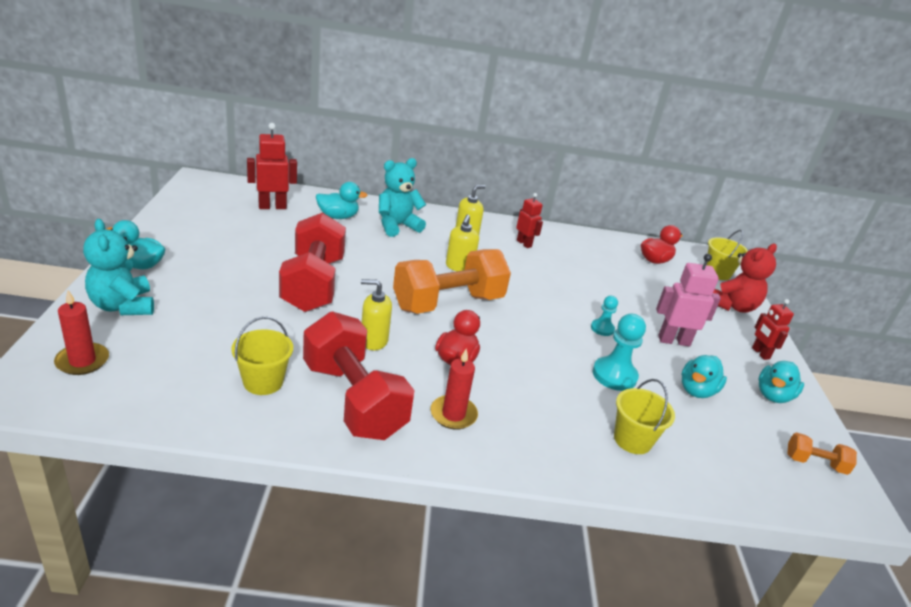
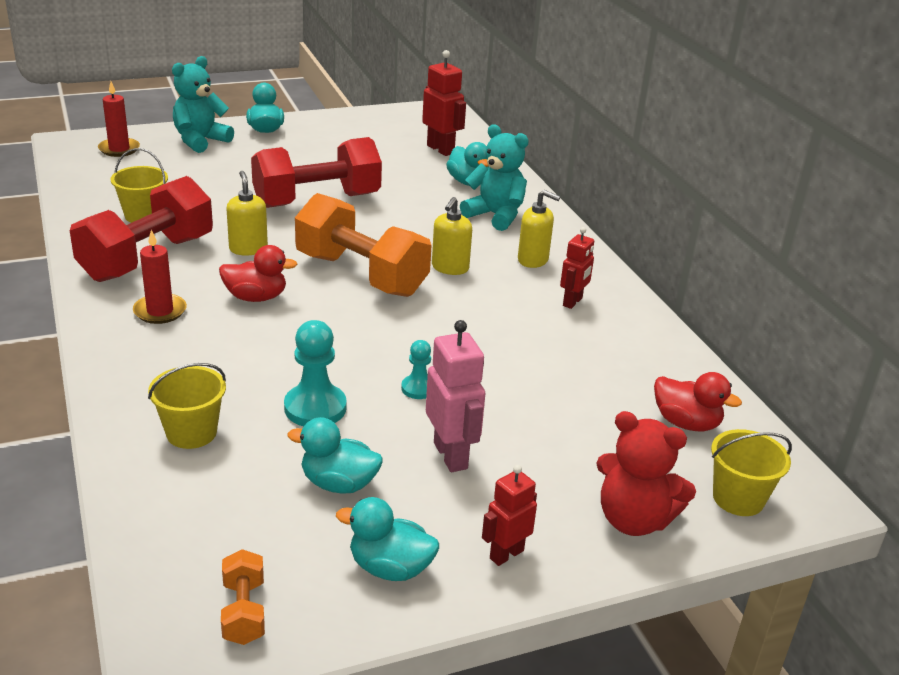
camera: 70 degrees right, 0 degrees up
(459, 267) = (450, 268): yellow soap dispenser -> yellow soap dispenser turned 60 degrees counterclockwise

